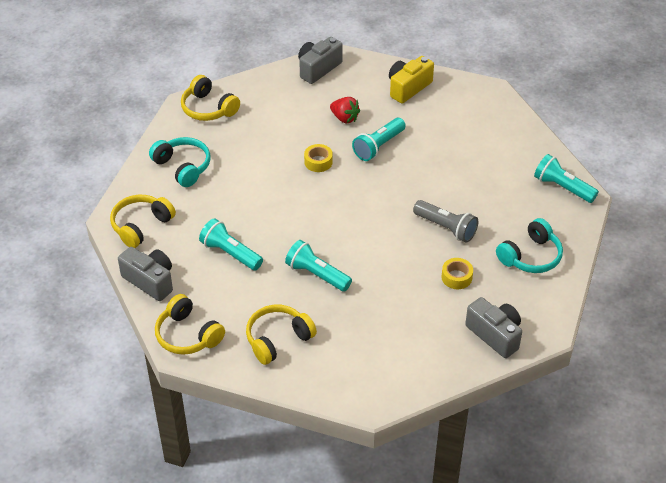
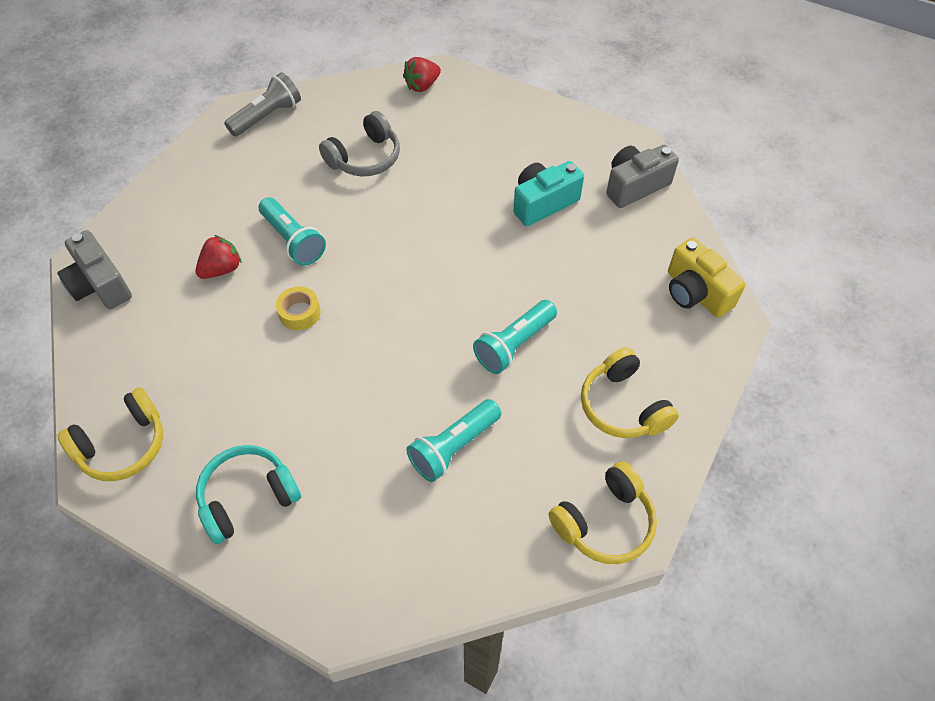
camera: 80 degrees left, 10 degrees up
(141, 226) = (365, 575): yellow headphones -> none
(150, 281) = (489, 569): grey camera -> none
(408, 88) = (191, 190): yellow camera -> yellow camera (695, 293)
(446, 228) = (460, 198): grey flashlight -> grey flashlight (267, 116)
(456, 277) = (543, 203): yellow tape -> turquoise camera
(469, 168) = (365, 158): none -> grey headphones
(530, 256) = (522, 133): turquoise headphones -> none
(562, 187) = (422, 86): turquoise flashlight -> red strawberry

